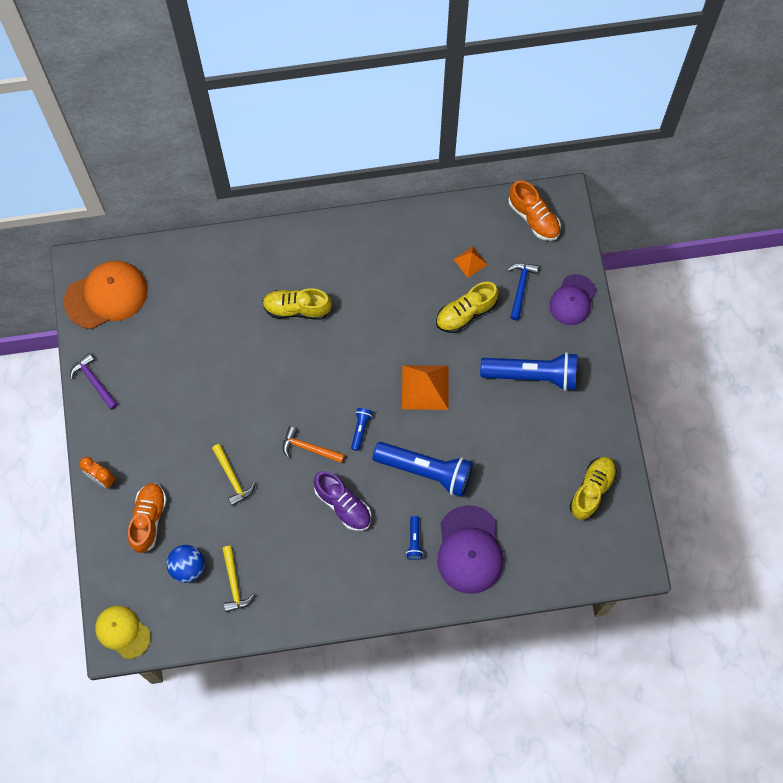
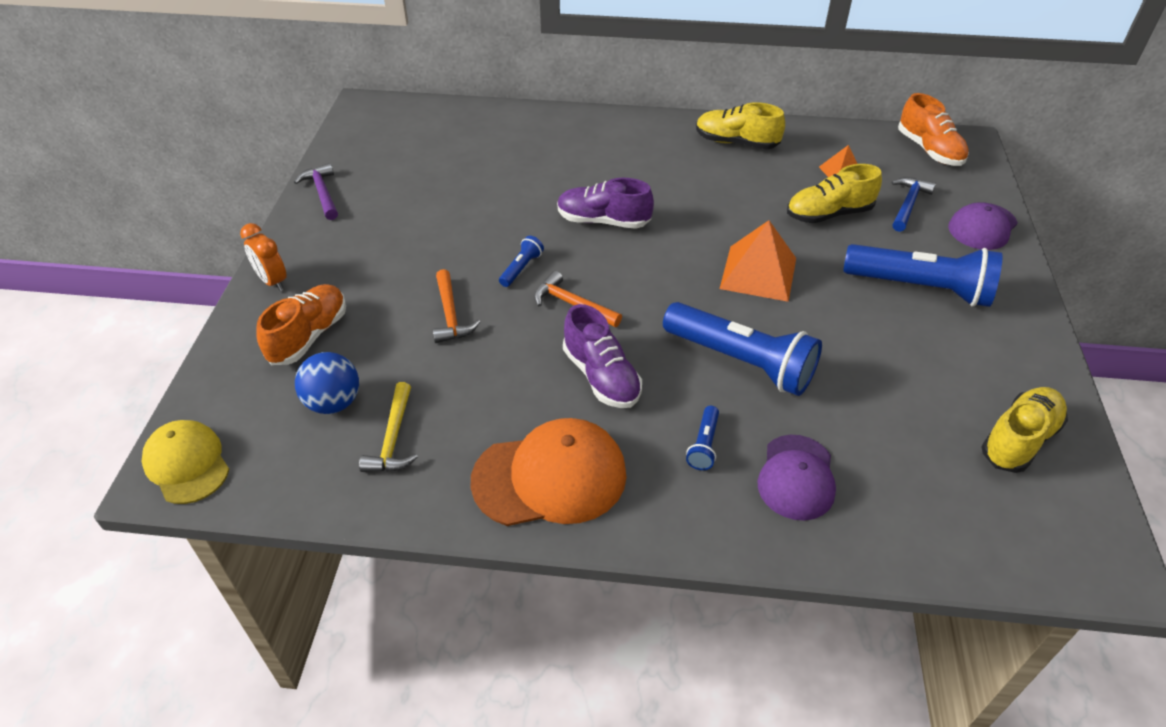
camera: 15 degrees right, 25 degrees down
(106, 295) = (380, 130): orange cap -> orange cap (550, 477)
(232, 478) = (450, 315): yellow hammer -> orange hammer
(297, 308) = (605, 175): yellow shoe -> yellow shoe (736, 142)
(308, 360) = (603, 221): none -> purple shoe
(360, 429) = (653, 298): blue flashlight -> blue flashlight (521, 268)
(469, 550) = (796, 477): purple cap -> purple cap, size x0.66

